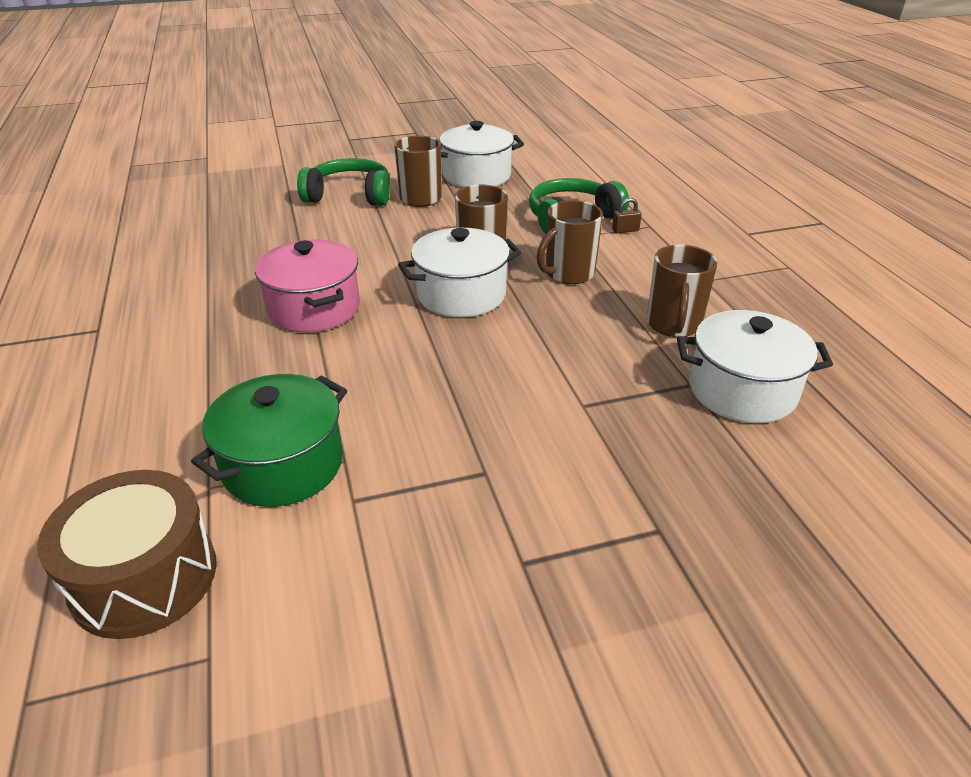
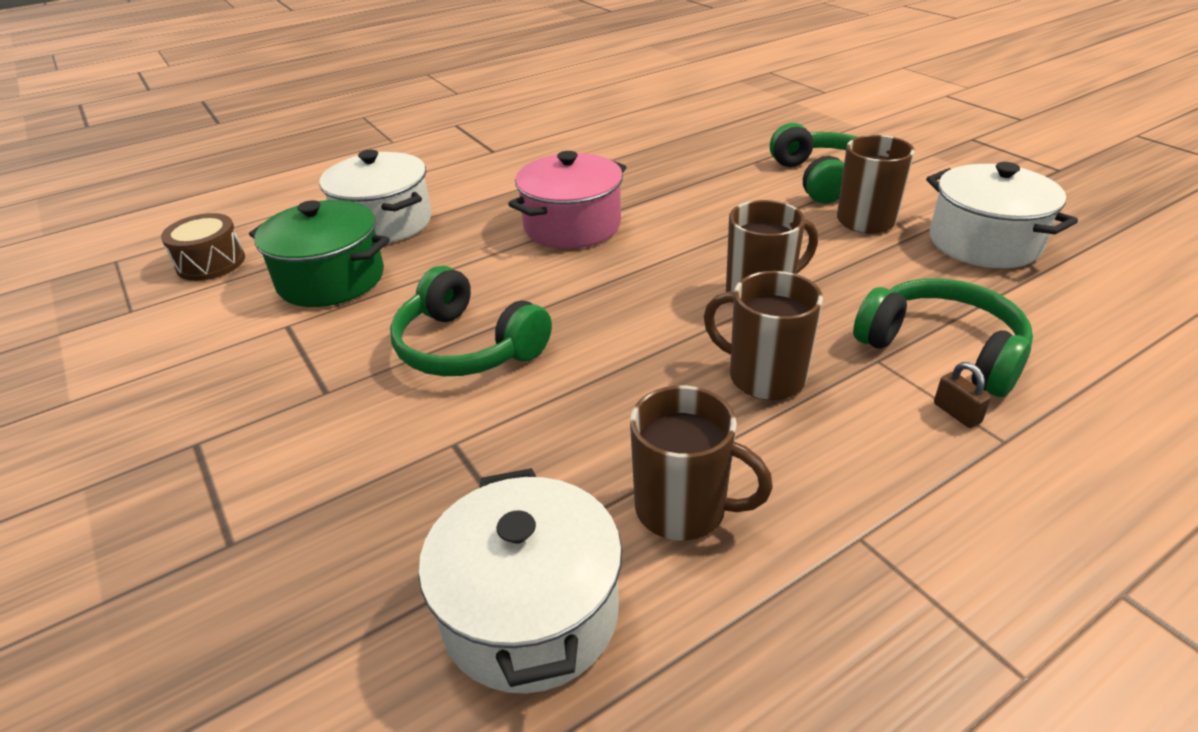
camera: 75 degrees right, 0 degrees up
(144, 577) = (211, 263): brown drum -> brown drum, size x0.64
(461, 294) = (651, 303): white pot -> white pot (384, 223)
(465, 386) = (467, 347): none -> green headphones
(673, 325) = (684, 509): brown mug -> brown mug turned 150 degrees counterclockwise

